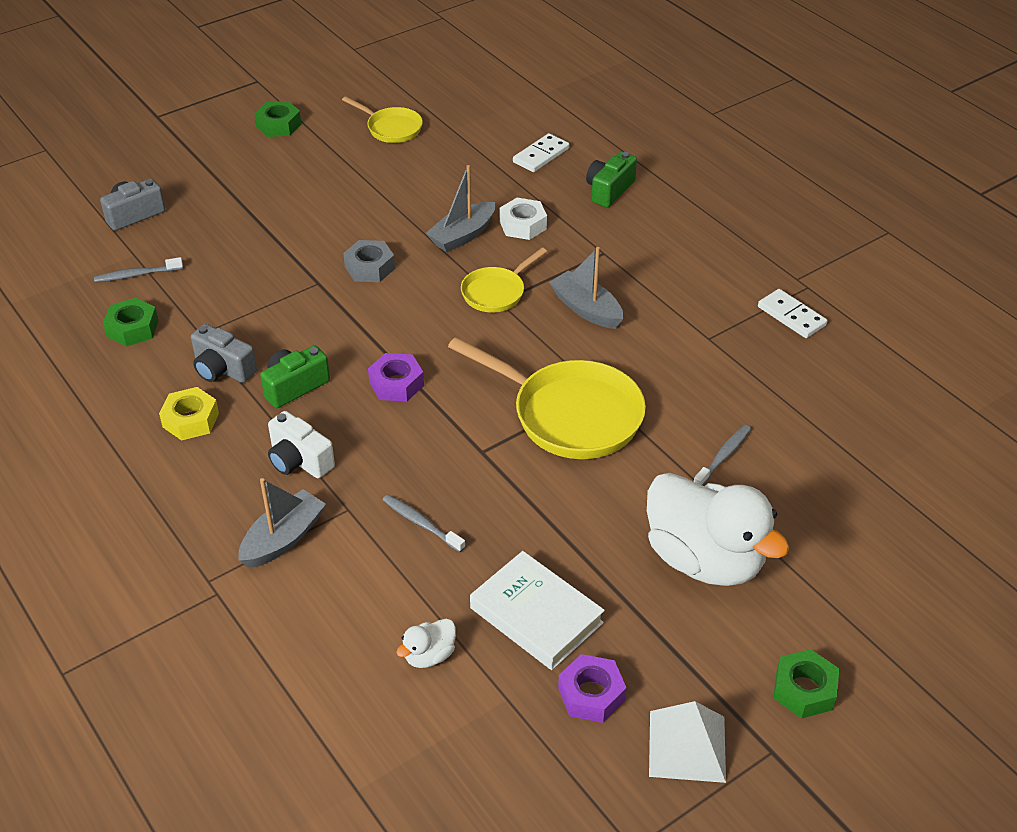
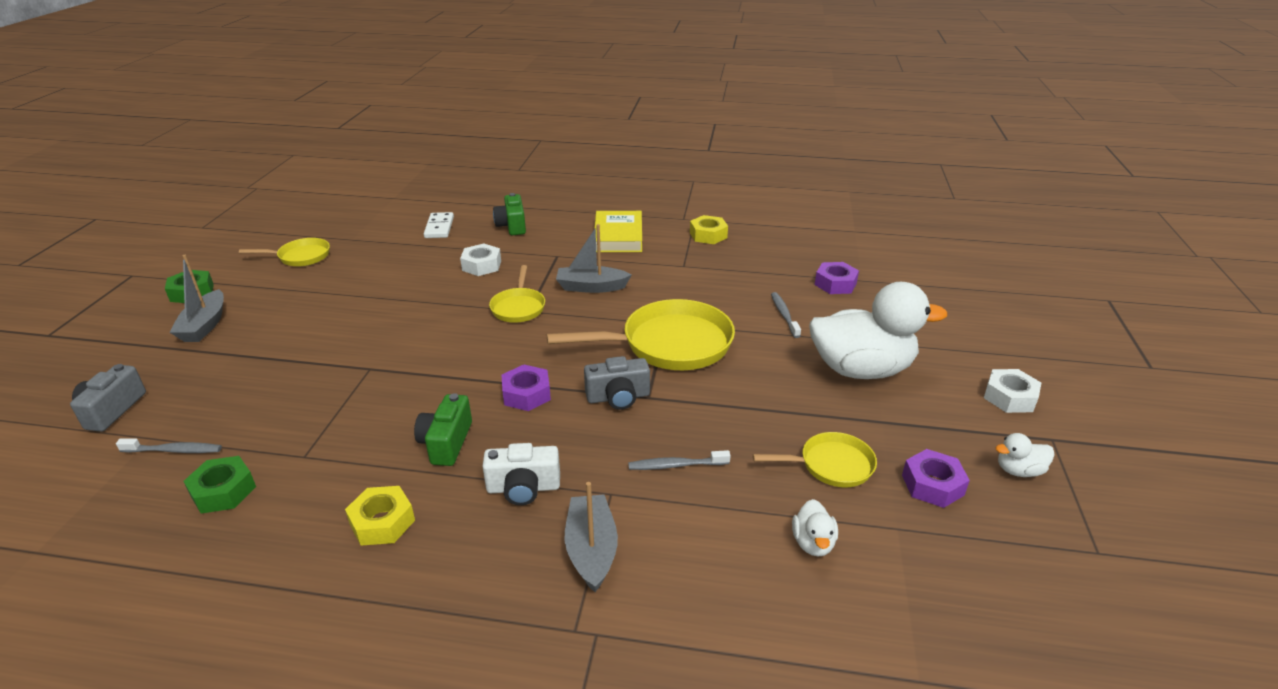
camera: 45 degrees left, 10 degrees down
(136, 275) = (174, 450): grey toothbrush -> grey toothbrush turned 120 degrees counterclockwise
(223, 369) = (362, 468): grey camera -> grey camera (618, 397)
(369, 267) = (400, 339): grey nut -> none
(462, 235) = (446, 289): grey boat -> grey boat (204, 325)
(536, 615) = (831, 465): white book -> yellow pan
(687, 746) = (1019, 470): white pyramid -> white duck
(694, 263) = (618, 236): none -> yellow book
(791, 316) = (708, 235): white domino -> yellow nut
(804, 690) = (1009, 397): green nut -> white nut
(836, 459) = (835, 284): none -> purple nut

